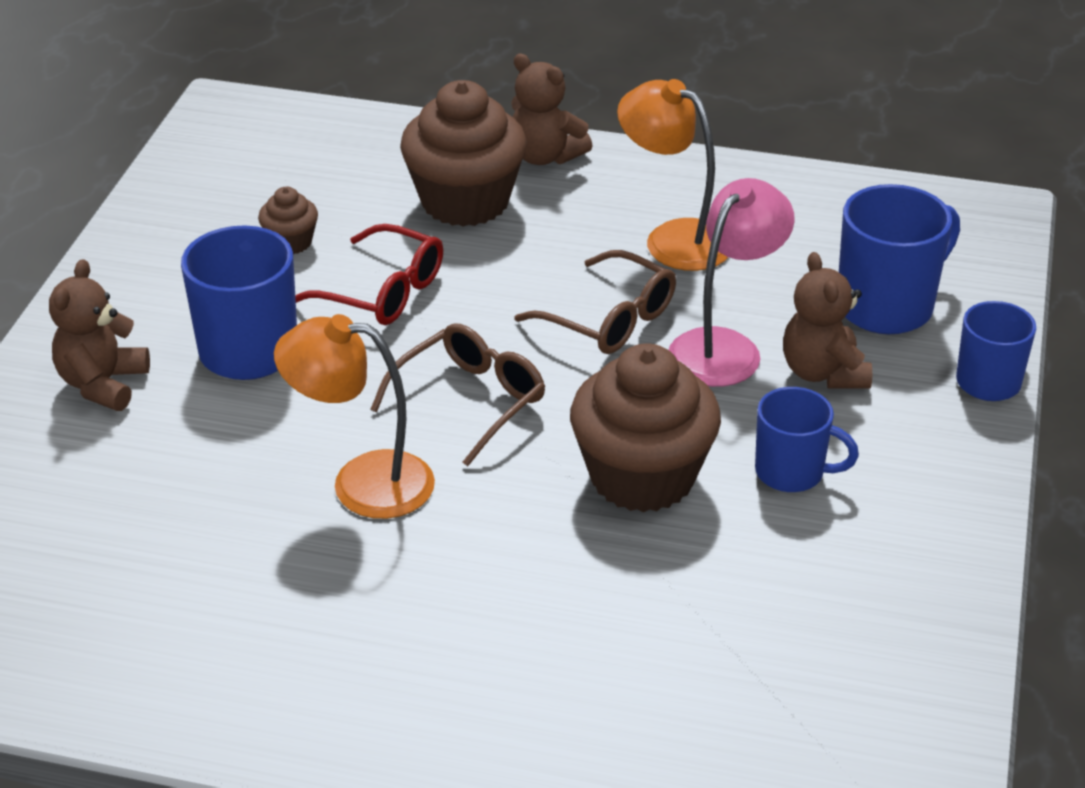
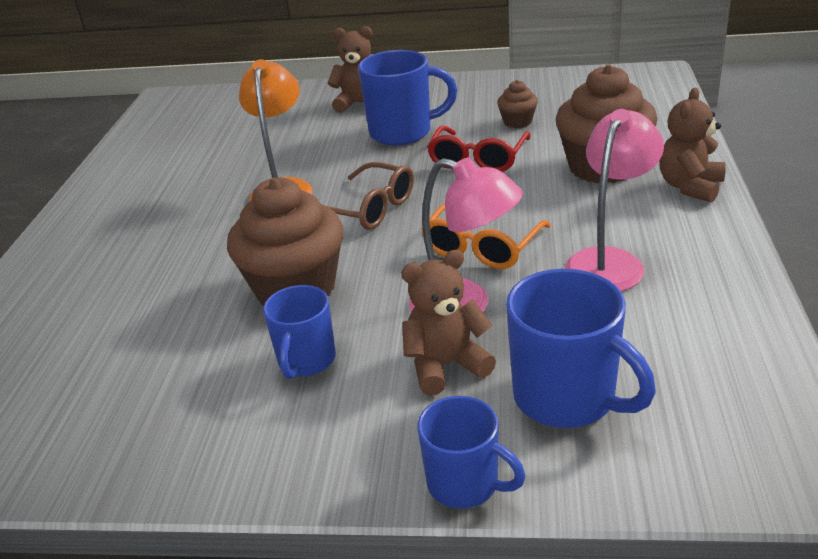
camera: 85 degrees right, 5 degrees down
(608, 318) = (482, 247): brown glasses -> orange glasses
(673, 238) = (610, 261): orange lamp -> pink lamp

